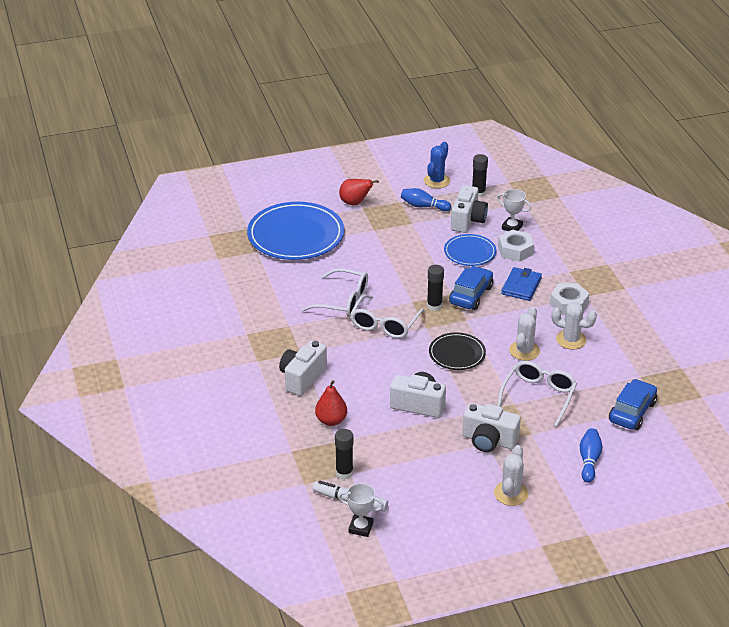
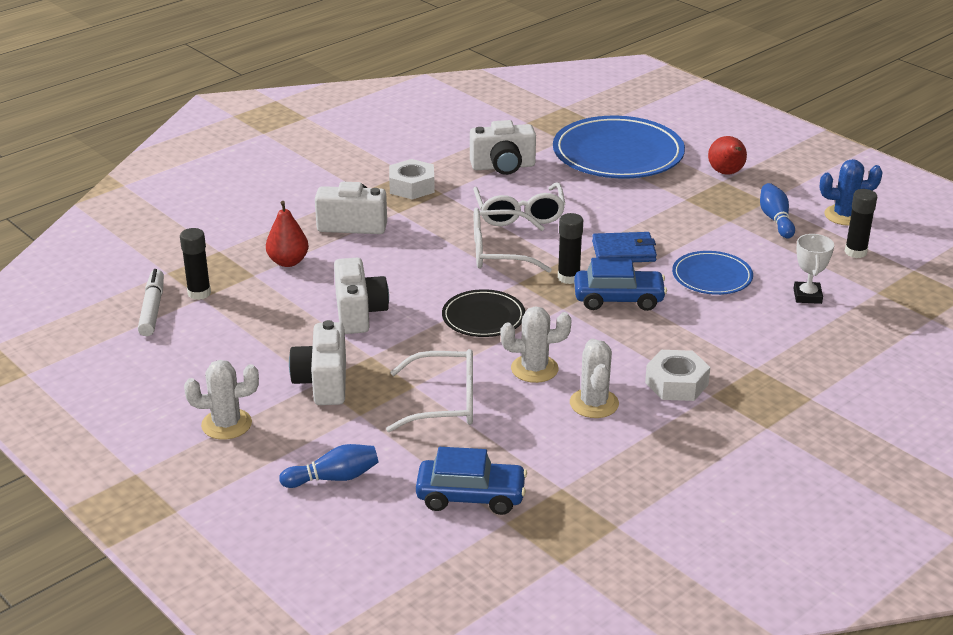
camera: 65 degrees right, 5 degrees down
(361, 528) = (108, 327): white trophy -> none
(468, 220) = (783, 258): white camera -> white camera (503, 166)
(515, 250) = (756, 311): white nut -> white nut (412, 186)
(521, 286) = (678, 334): blue wallet -> blue wallet (624, 251)

